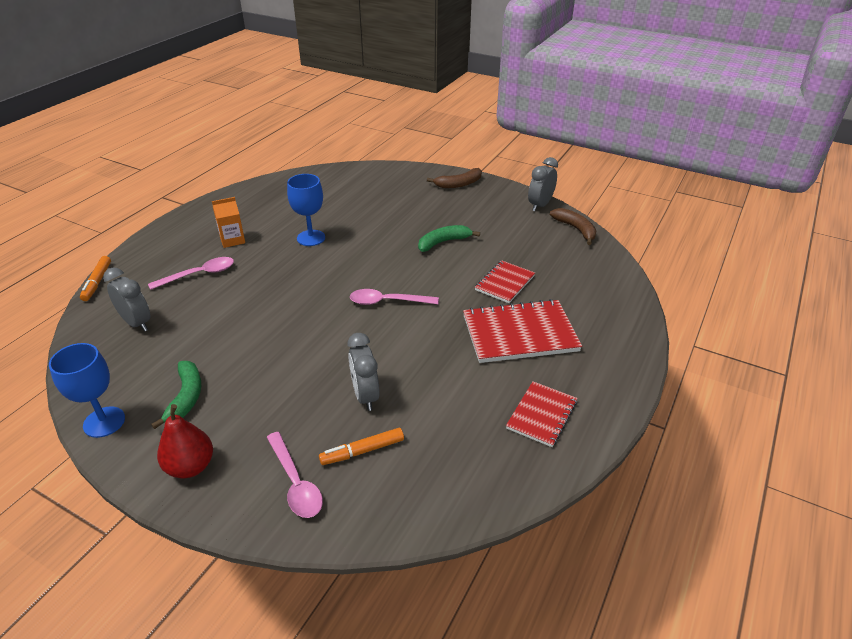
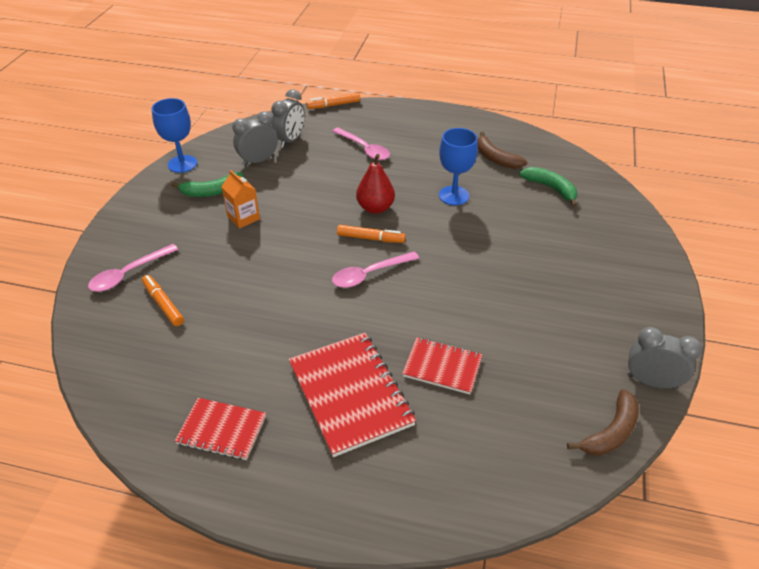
camera: 75 degrees right, 5 degrees up
(190, 466) = (143, 216): red pear -> red pear (375, 208)
(232, 240) = (425, 150): orange carton -> orange carton (243, 218)
(340, 293) = (370, 238): none -> orange marker
(365, 396) = (229, 290): grey clock -> grey clock (258, 161)
(387, 302) = (369, 274): pink spoon -> pink spoon turned 105 degrees counterclockwise
(443, 242) = (500, 297): green banana -> green banana (550, 188)
(459, 184) = (646, 286): brown banana -> brown banana (496, 158)

